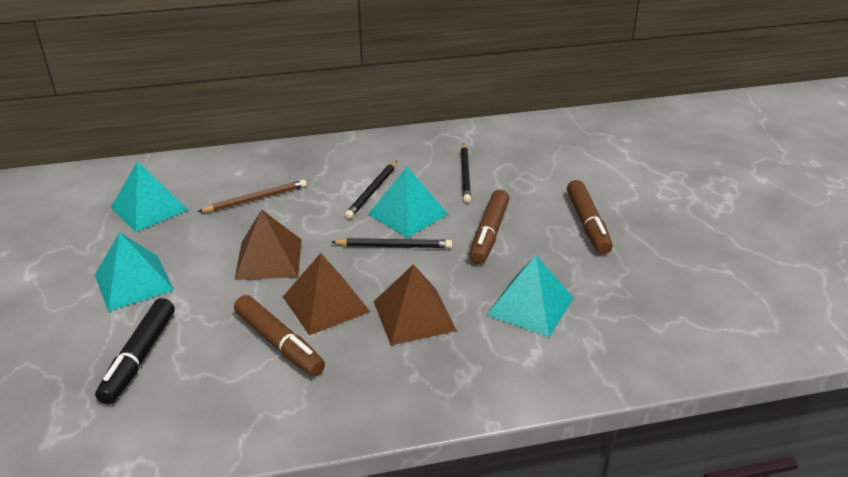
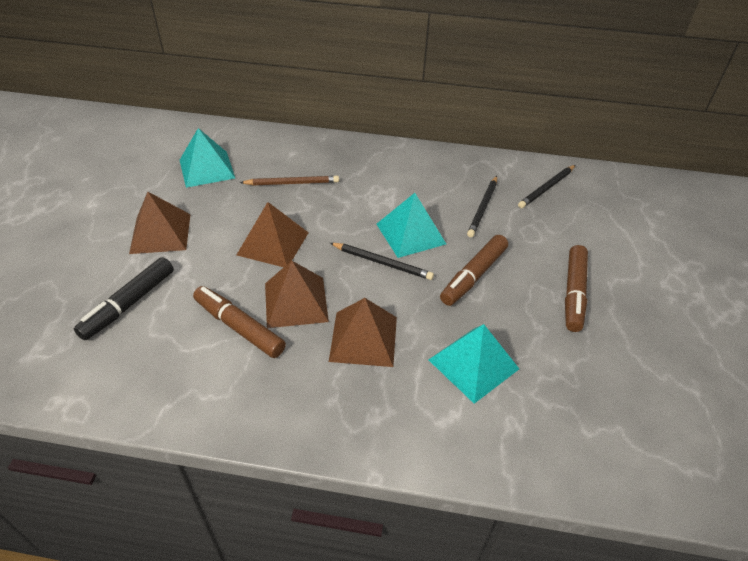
camera: 20 degrees right, 10 degrees up
(134, 282) = (160, 233): turquoise pyramid -> brown pyramid
(279, 343) = (239, 327): brown marker -> brown marker turned 150 degrees clockwise
(372, 191) = (392, 202): black pencil -> black pencil (547, 188)

